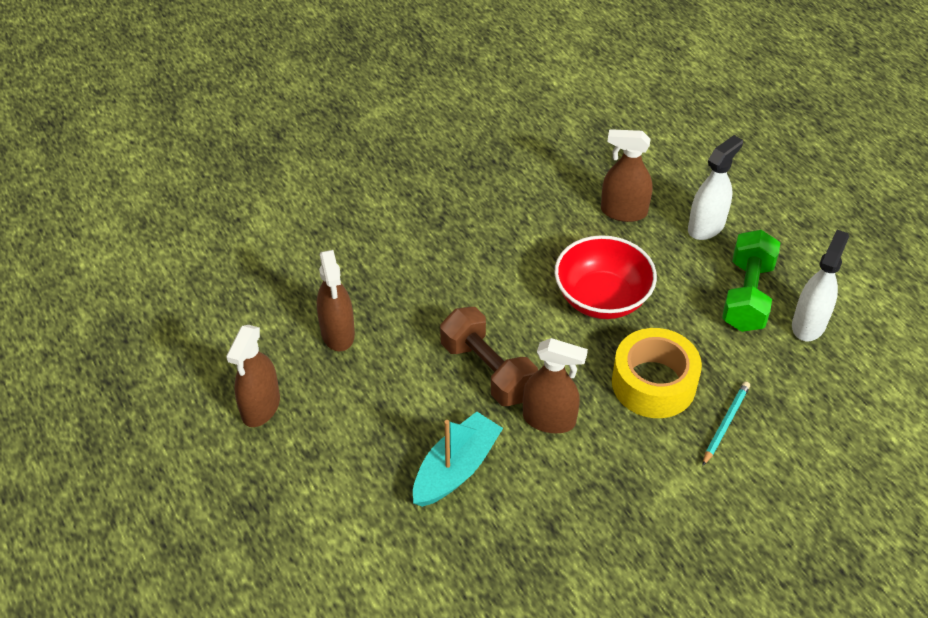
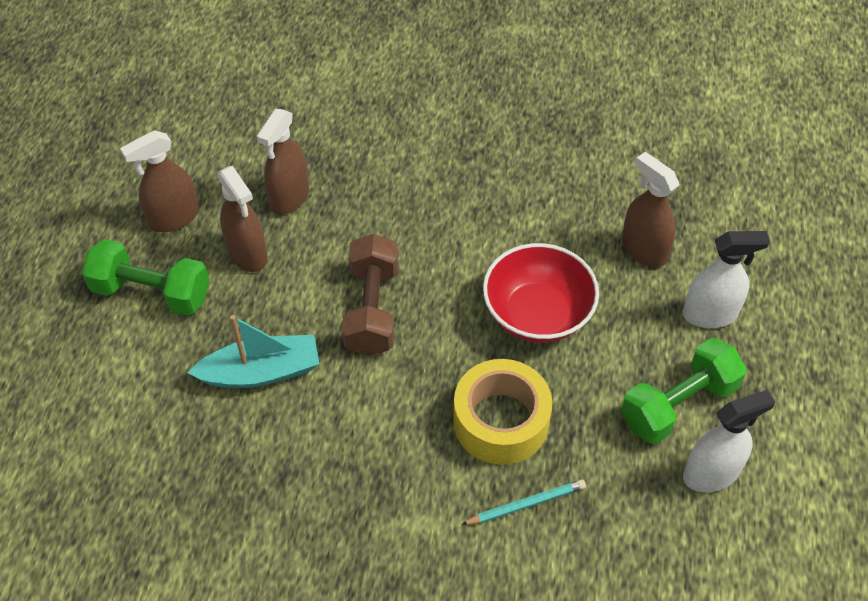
camera: 40 degrees right, 5 degrees up
(306, 472) = (151, 292): none -> green dumbbell
(549, 419) = (377, 387): brown spray bottle -> brown spray bottle (247, 254)

